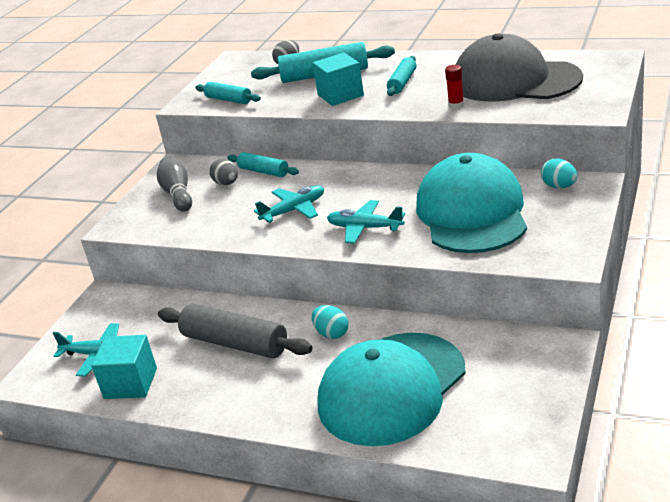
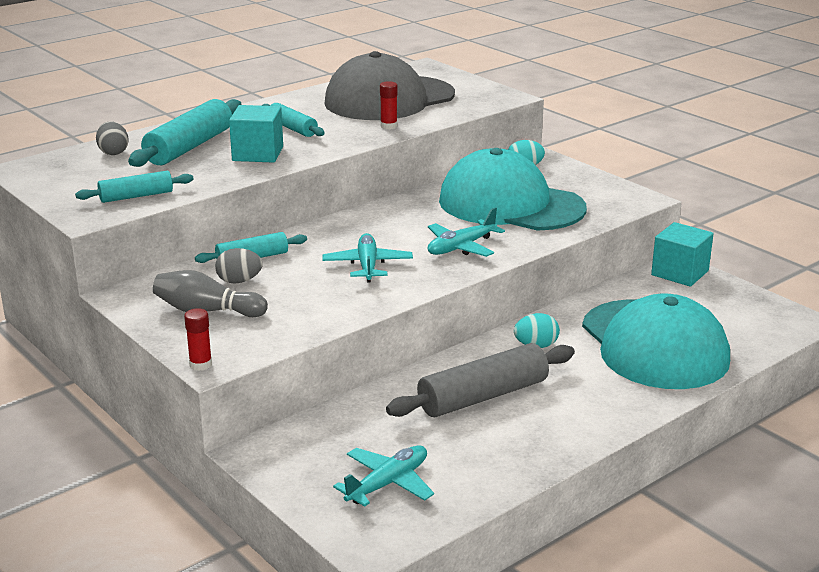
camera: 65 degrees left, 5 degrees down
(110, 224) = (200, 364): none -> red glue stick
(130, 383) = (474, 474): turquoise cube -> turquoise cube (680, 273)

